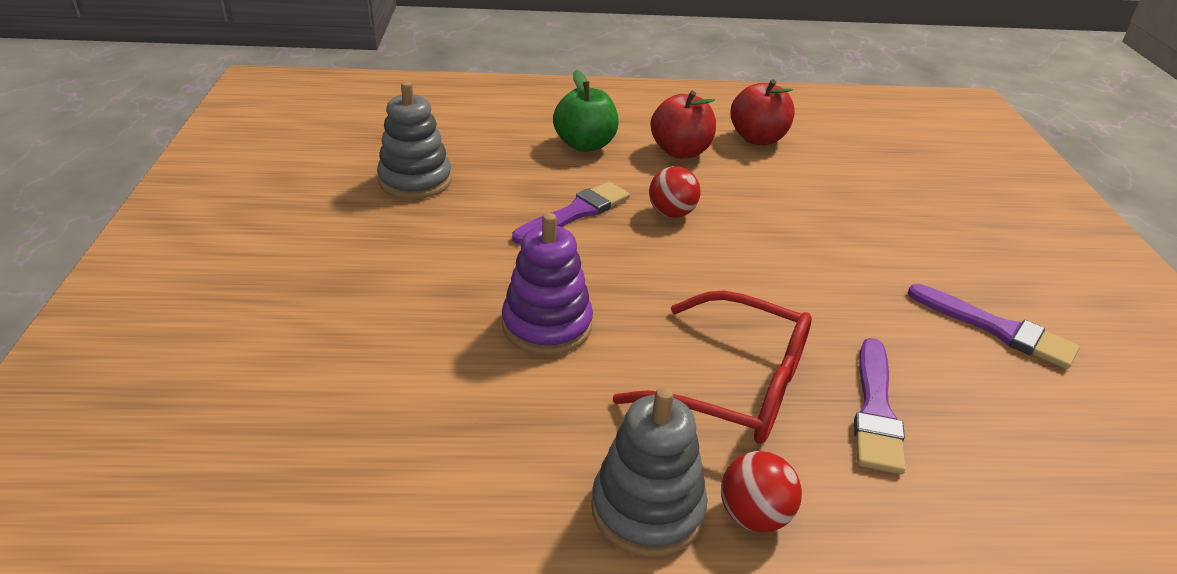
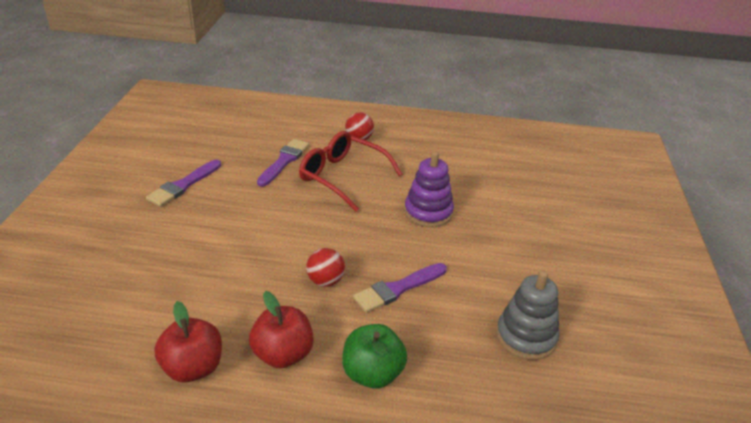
camera: 170 degrees left, 0 degrees up
(647, 509) = (397, 145): grey stacking toy -> none
(996, 329) = (183, 185): purple brush -> purple brush turned 105 degrees counterclockwise

